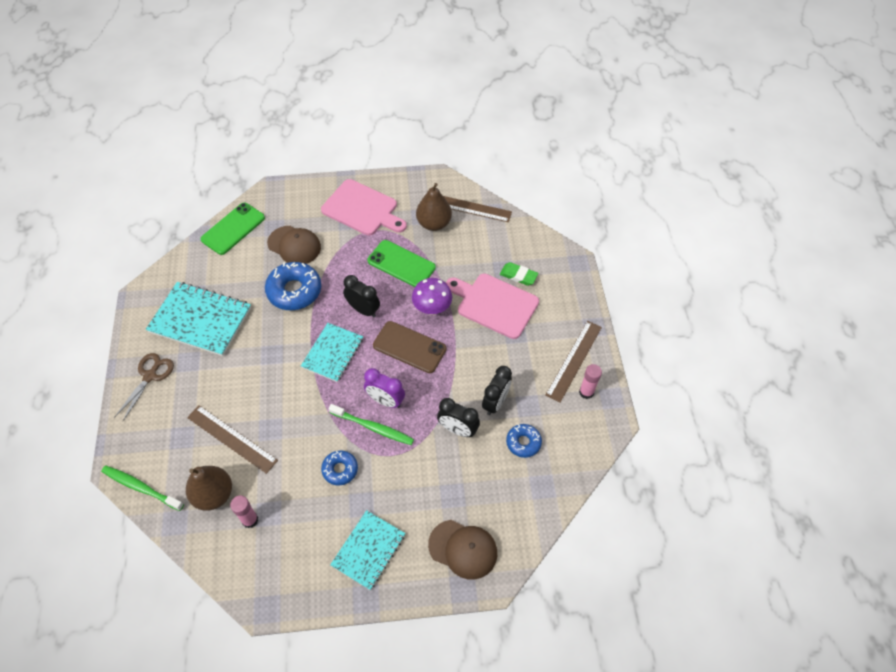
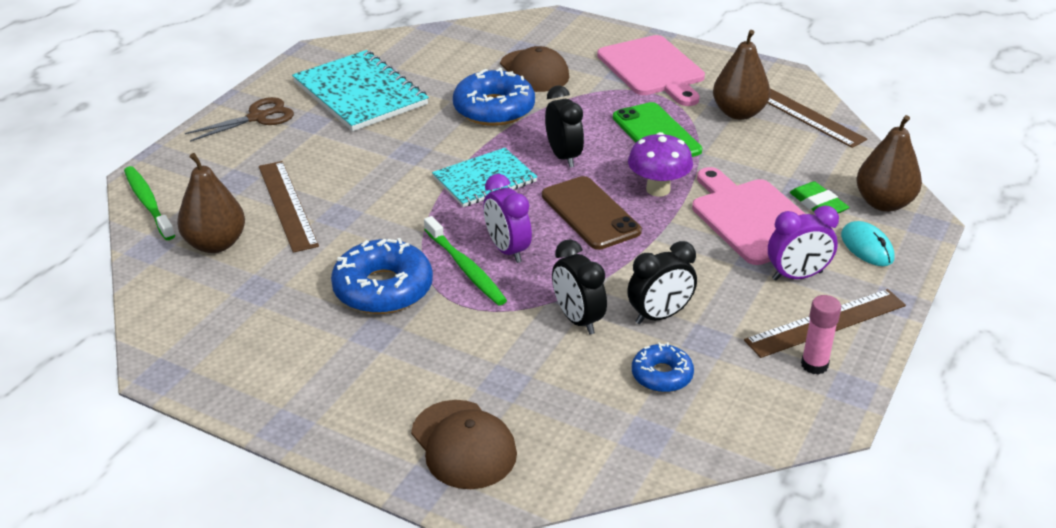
camera: 35 degrees right, 20 degrees down
(233, 229) = (476, 34): green phone -> none
(250, 520) = (230, 285): pink glue stick -> none
(340, 469) = (383, 289): blue donut -> blue donut, size x1.76
(368, 550) = (338, 382): turquoise notebook -> none
(541, 335) = (797, 276): none -> purple clock
(548, 257) = (883, 203): none -> brown pear
(560, 295) = (867, 247): none -> turquoise mouse

